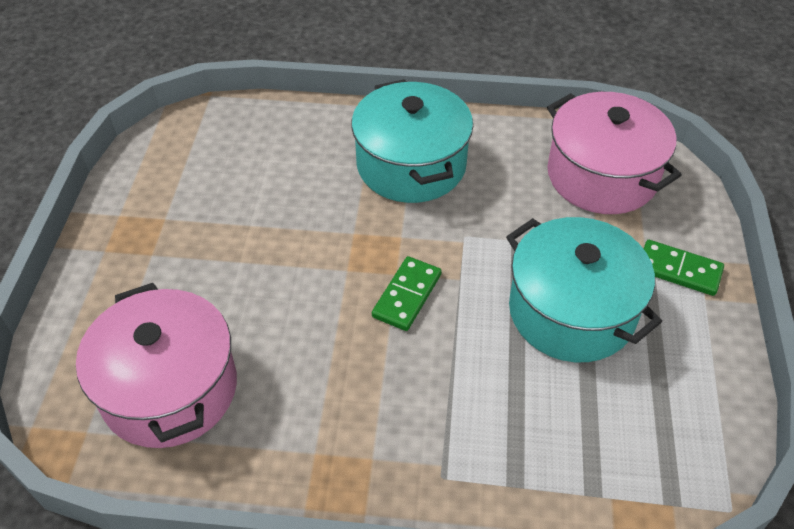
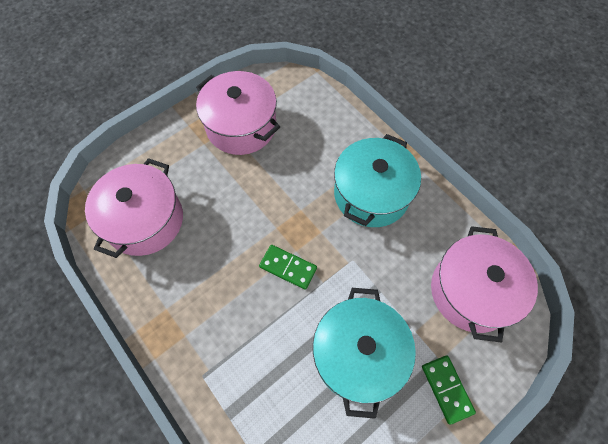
camera: 45 degrees right, 15 degrees up
(180, 205) = (241, 126): none -> pink pot
(407, 295) = (288, 267): green domino -> green domino turned 45 degrees clockwise

